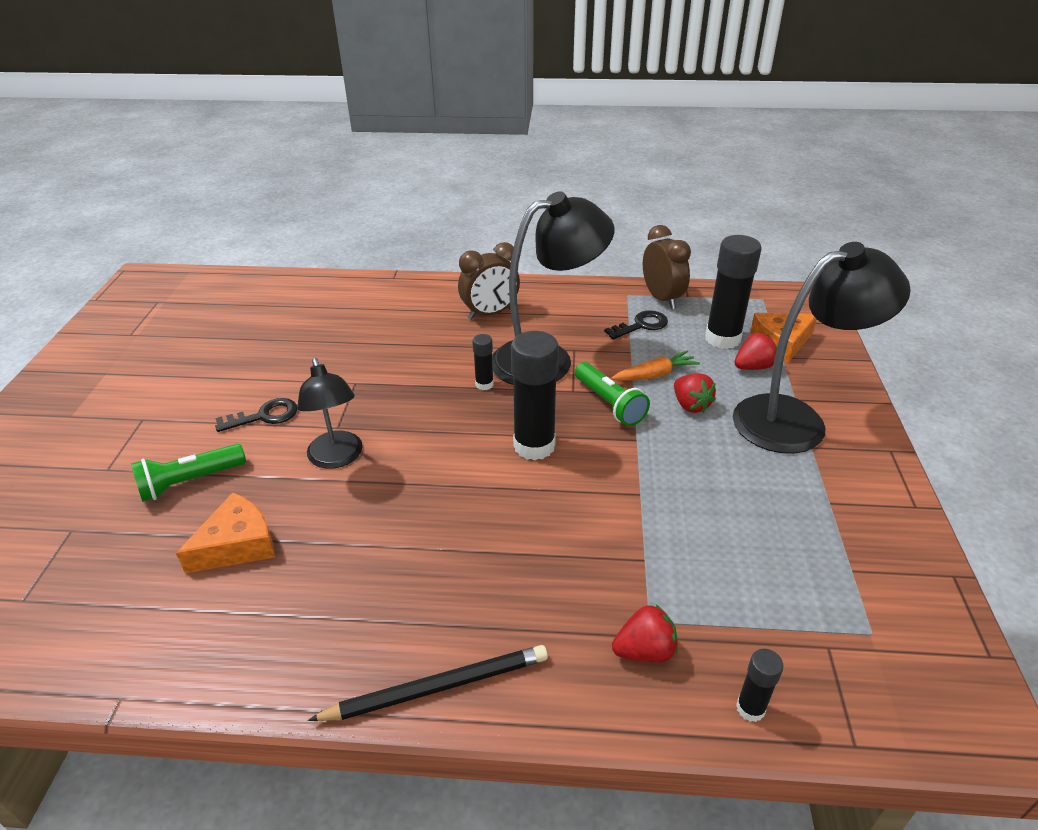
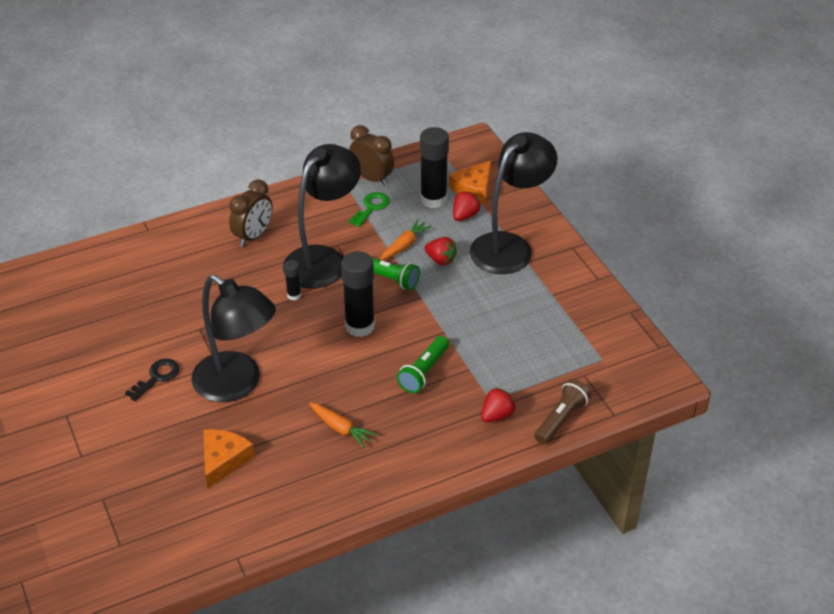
camera: 30 degrees left, 5 degrees up
(190, 482) = (151, 439): green flashlight -> green flashlight (424, 372)
(337, 458) = (237, 384): black lamp -> black lamp, size x1.68
(409, 567) = (340, 428): none -> orange carrot
(437, 687) = (404, 477): black pencil -> none
(641, 325) = (371, 207): black key -> green key
(750, 708) = (561, 419): black glue stick -> brown flashlight

